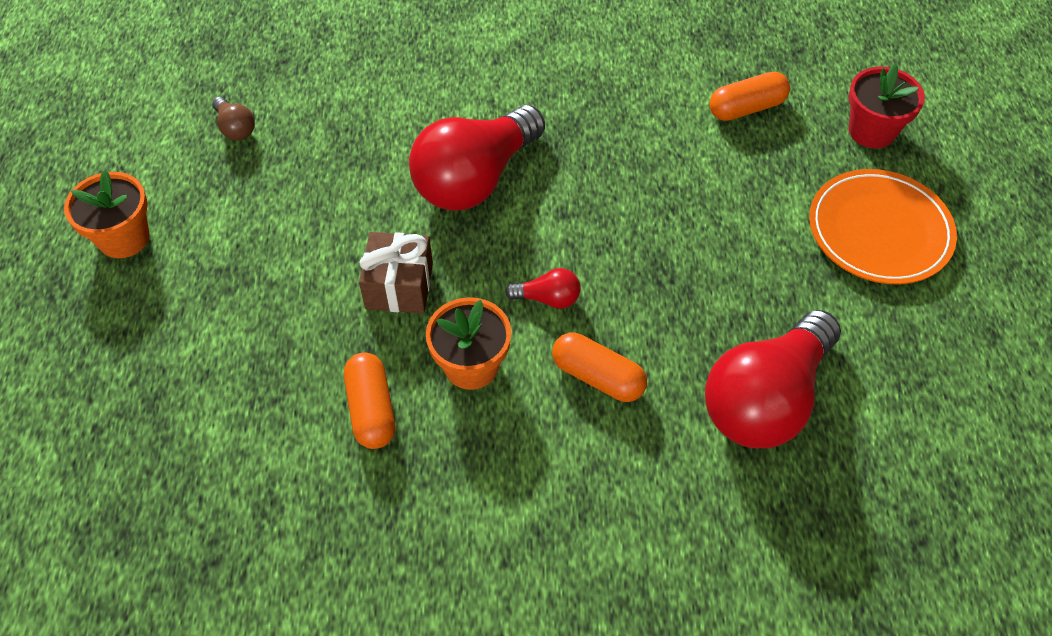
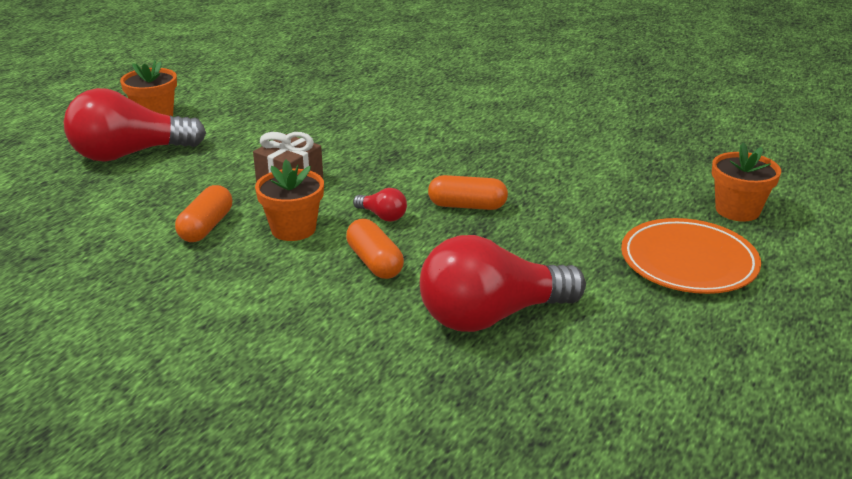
camera: 30 degrees right, 25 degrees down
(235, 128) = (271, 92): brown light bulb -> none
(475, 179) = (396, 151): red light bulb -> red light bulb (129, 154)
(746, 108) = (639, 172): orange capsule -> orange capsule (467, 206)
(871, 131) = (737, 210): red flower pot -> orange flower pot

